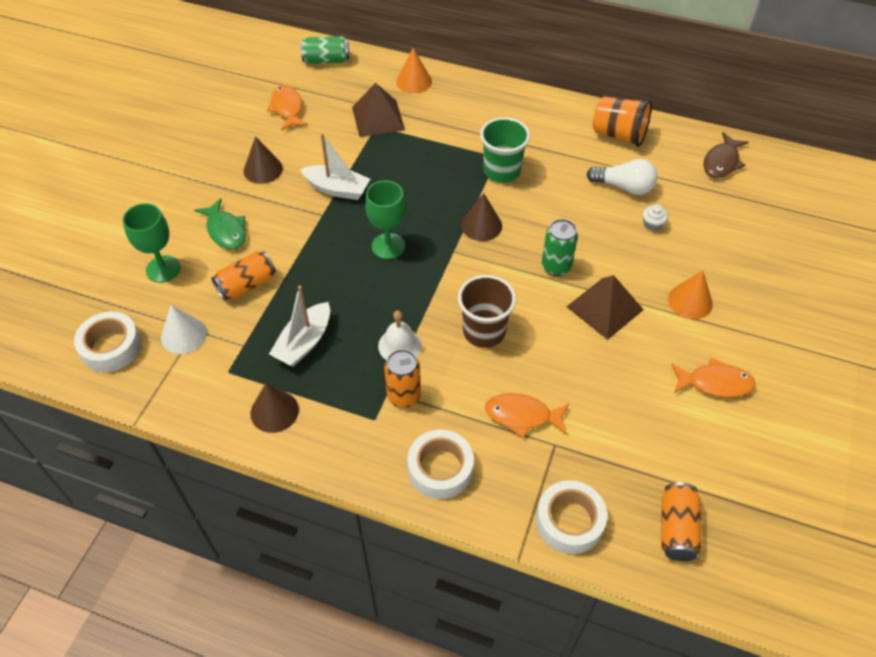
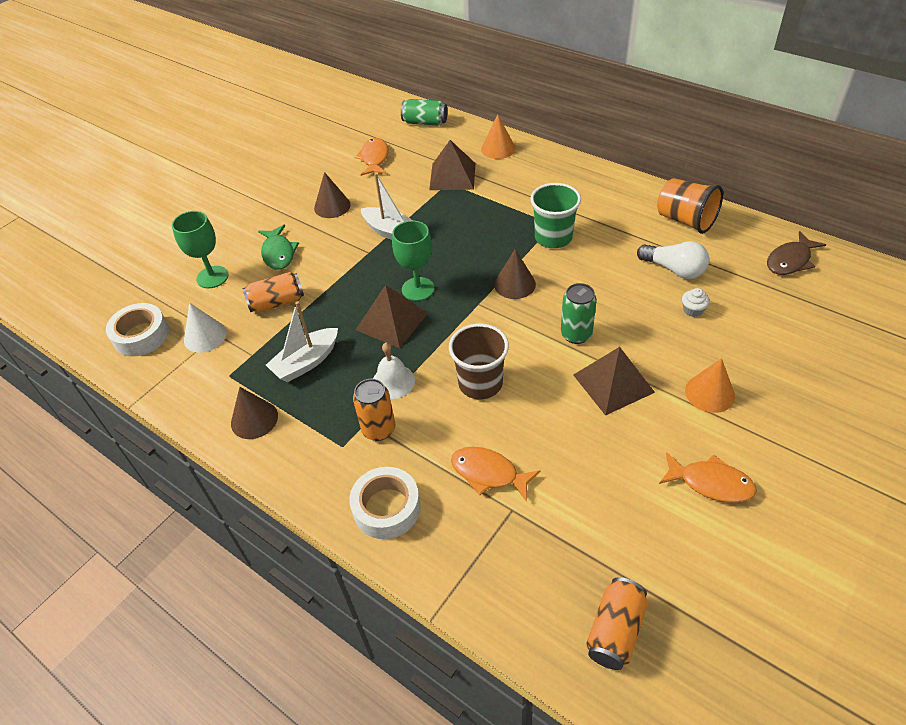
camera: 20 degrees right, 5 degrees down
(374, 284) = (391, 321): none -> brown pyramid
(569, 521) = (499, 593): white tape -> none

